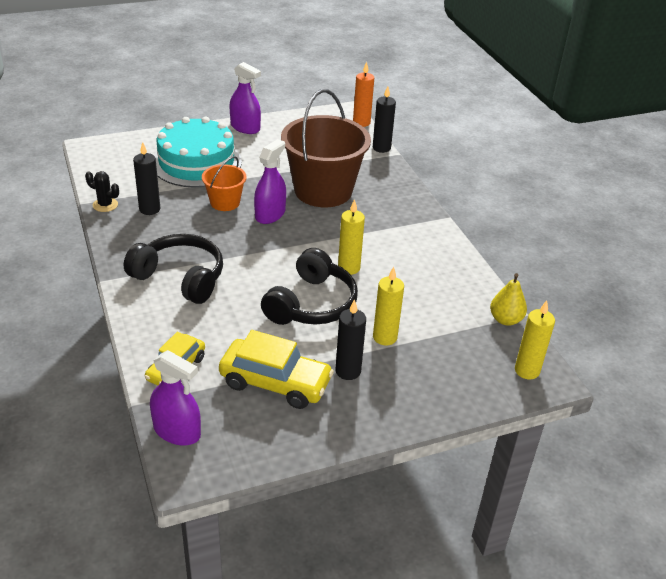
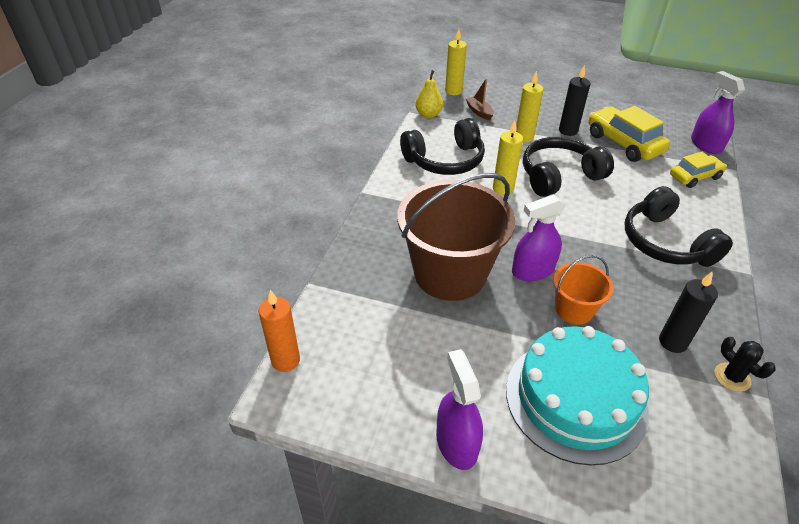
camera: 140 degrees left, 5 degrees up
(381, 148) = (318, 301): black candle -> none
(425, 273) = (445, 160): none -> black headphones
(463, 351) = (479, 112): none -> brown boat

